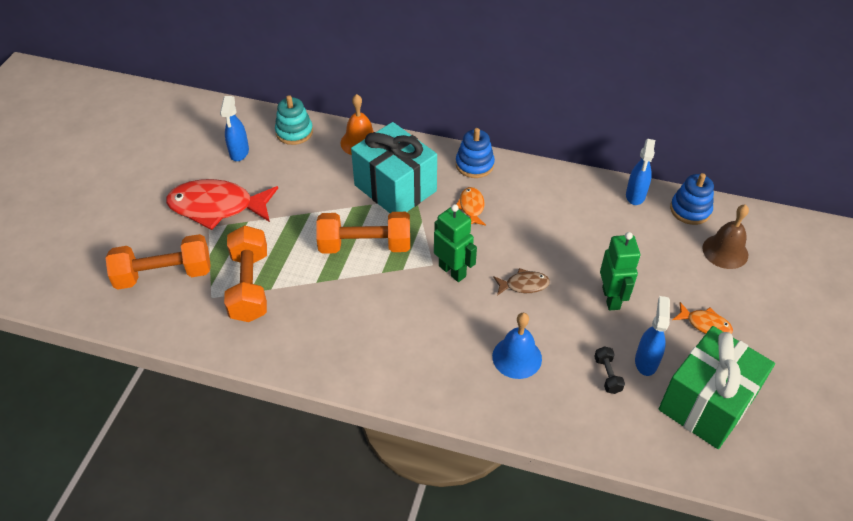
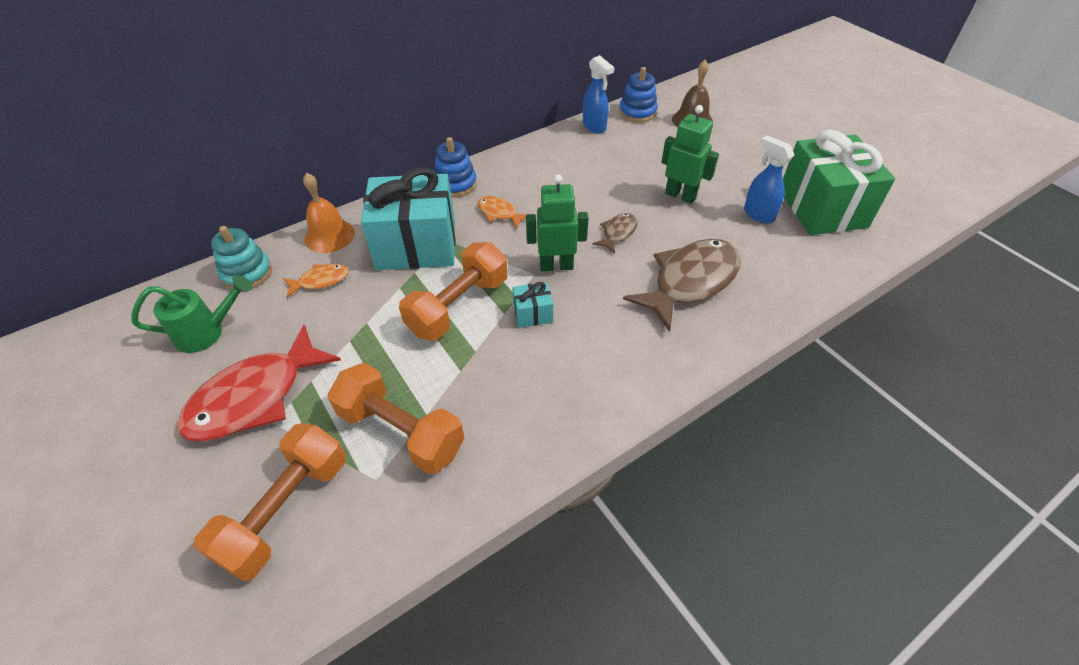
camera: 50 degrees left, 0 degrees up
(239, 152) = (208, 332): blue spray bottle -> green watering can
(395, 287) = (533, 314): none -> turquoise gift
(517, 357) = (690, 282): blue bell -> brown fish
(607, 375) = (754, 242): black dumbbell -> none
(705, 324) = (749, 167): orange fish -> orange fish (320, 281)

